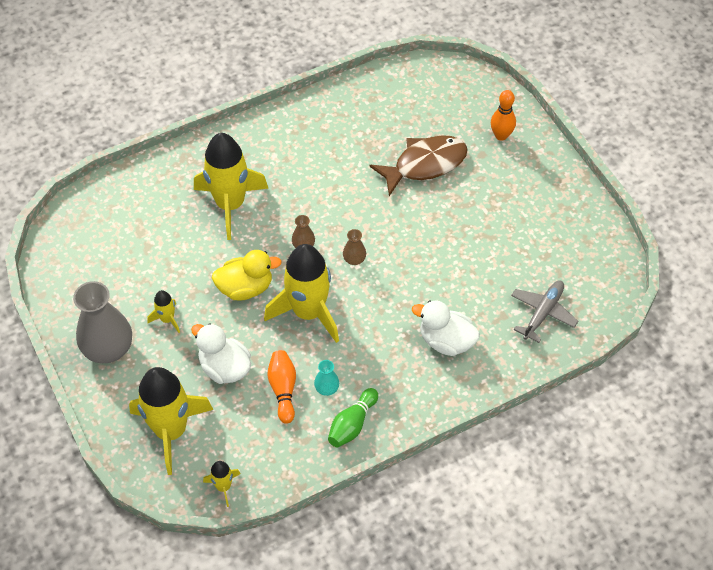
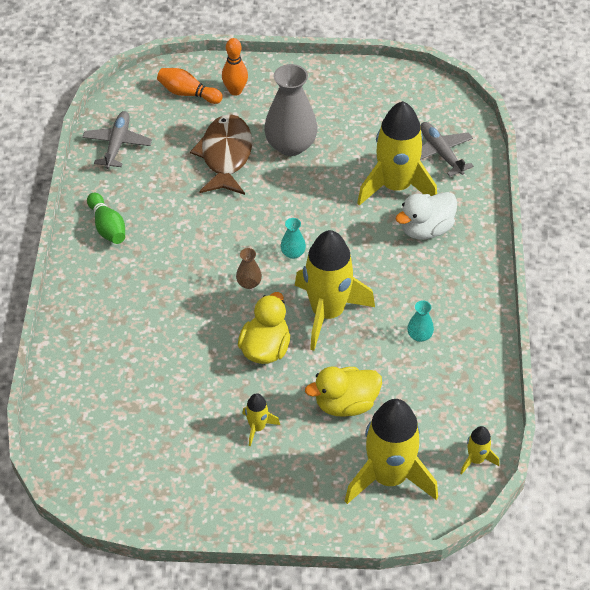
camera: 60 degrees left, 5 degrees down
(108, 348) = (258, 492): grey vase -> grey vase (291, 145)
(224, 368) = (345, 404): white duck -> yellow duck
(230, 204) = (157, 319): yellow rocket -> yellow rocket (396, 186)
(283, 389) = (399, 368): orange bowling pin -> orange bowling pin (188, 93)
(352, 424) = (469, 334): green bowling pin -> green bowling pin (107, 227)
(354, 259) = (293, 253): brown vase -> turquoise vase
(385, 91) = (117, 144): none -> grey plane

